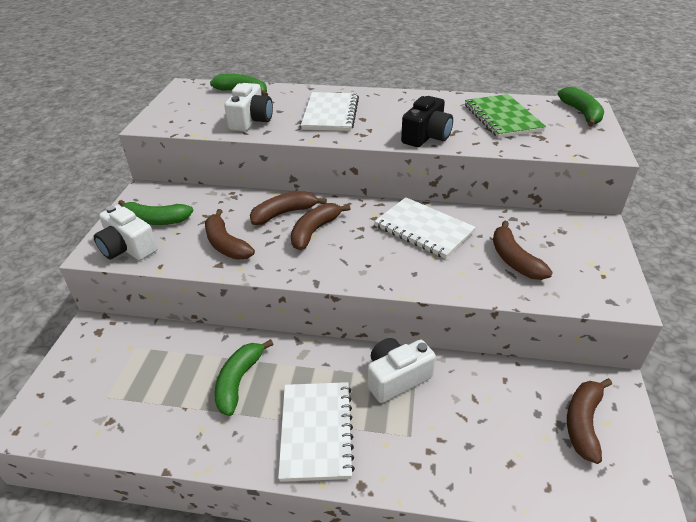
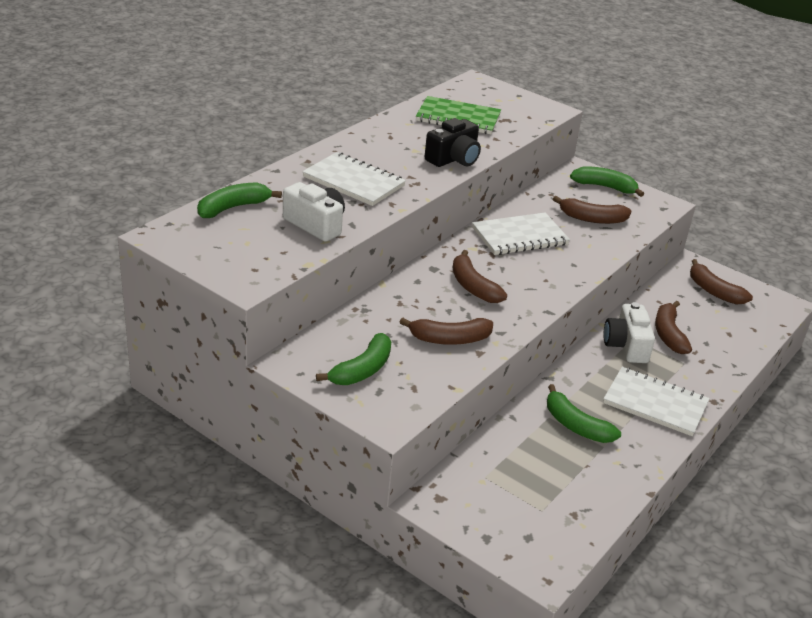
camera: 65 degrees left, 5 degrees down
(128, 248) = (400, 399): white camera -> none
(284, 213) = (427, 292): brown banana -> brown banana (668, 334)
(426, 136) = (454, 159): black camera -> black camera turned 75 degrees clockwise
(581, 113) = (487, 89): green banana -> green banana (605, 187)

